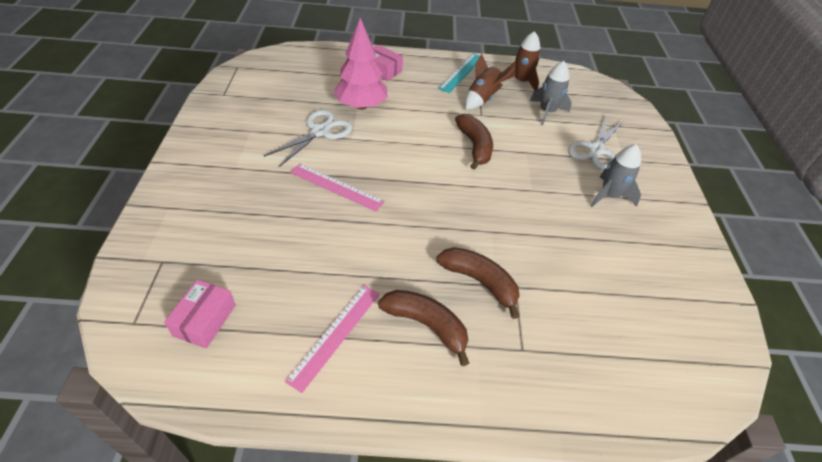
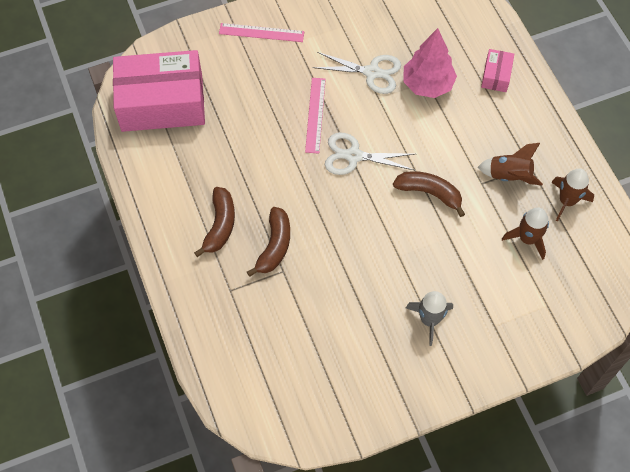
camera: 70 degrees right, 15 degrees up
(205, 320) = (162, 103): pink box -> pink box, size x2.33
(335, 335) = (186, 176): pink ruler -> pink ruler (261, 32)
(461, 72) = (543, 142): turquoise ruler -> none
(474, 146) = (429, 193): brown banana -> brown banana turned 120 degrees counterclockwise
(547, 112) = (527, 239): grey rocket -> brown rocket
(596, 150) = (492, 296): white scissors -> white scissors (353, 156)

